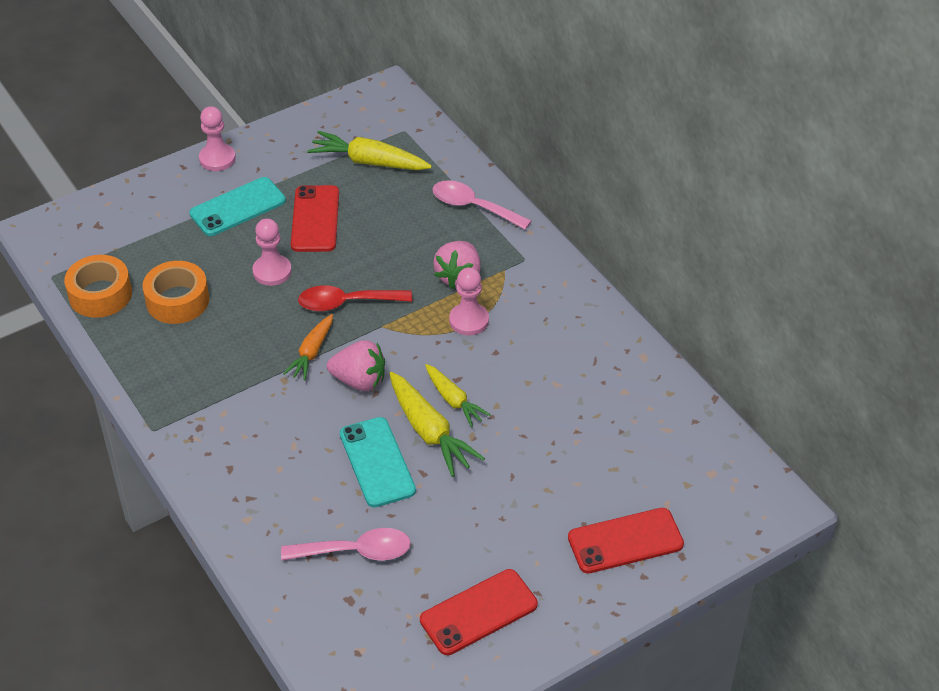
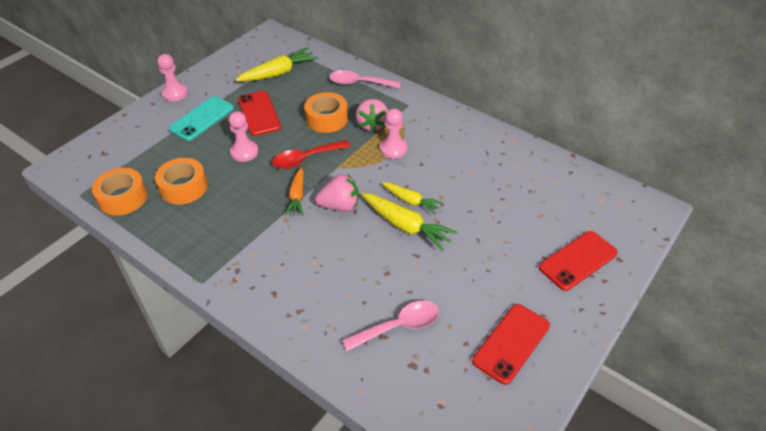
camera: 20 degrees left, 0 degrees up
(369, 162) = (278, 73): yellow carrot -> yellow carrot turned 150 degrees clockwise
(377, 462) = (381, 257): turquoise phone -> none
(402, 251) = (327, 119): none -> orange tape

